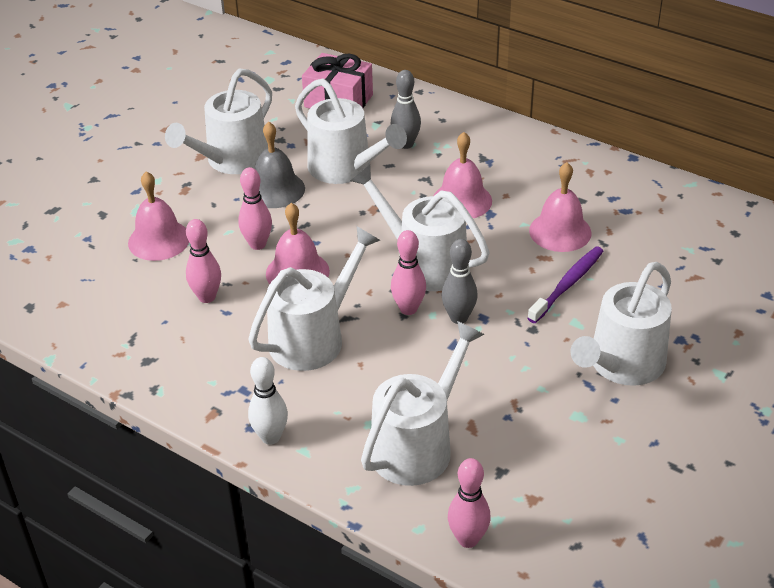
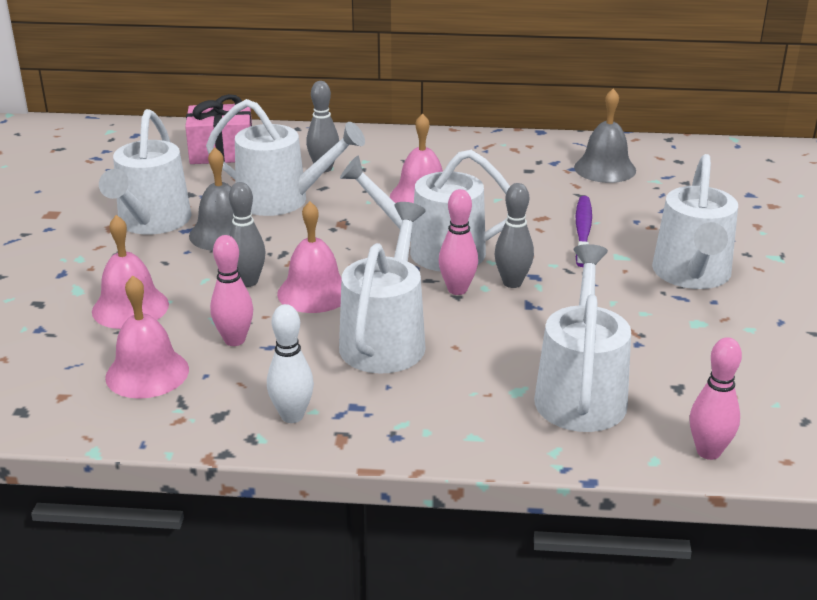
camera: 30 degrees left, 10 degrees down
(257, 244) = (248, 281): pink bowling pin -> grey bowling pin
(270, 437) = (426, 437): white bowling pin -> white bowling pin (292, 416)
(560, 231) = (535, 196): pink bell -> pink bell (147, 373)
(653, 220) = (605, 168): none -> grey bell

